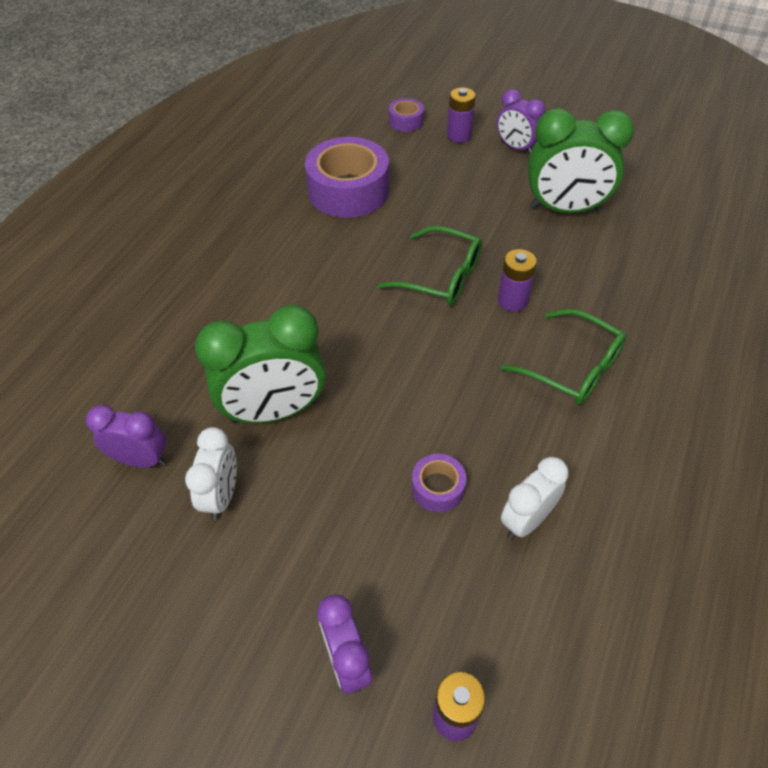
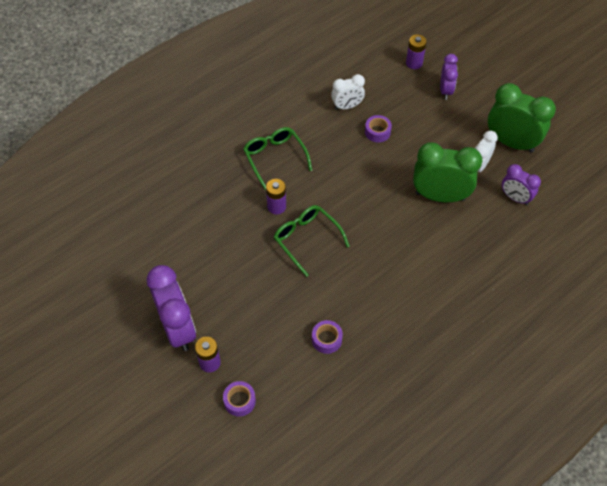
camera: 155 degrees left, 5 degrees up
(348, 191) = (326, 339): purple tape -> purple tape, size x0.47
(516, 148) = (178, 328): purple clock -> purple clock, size x1.74
(565, 209) = (193, 257): green clock -> green clock (511, 143)

